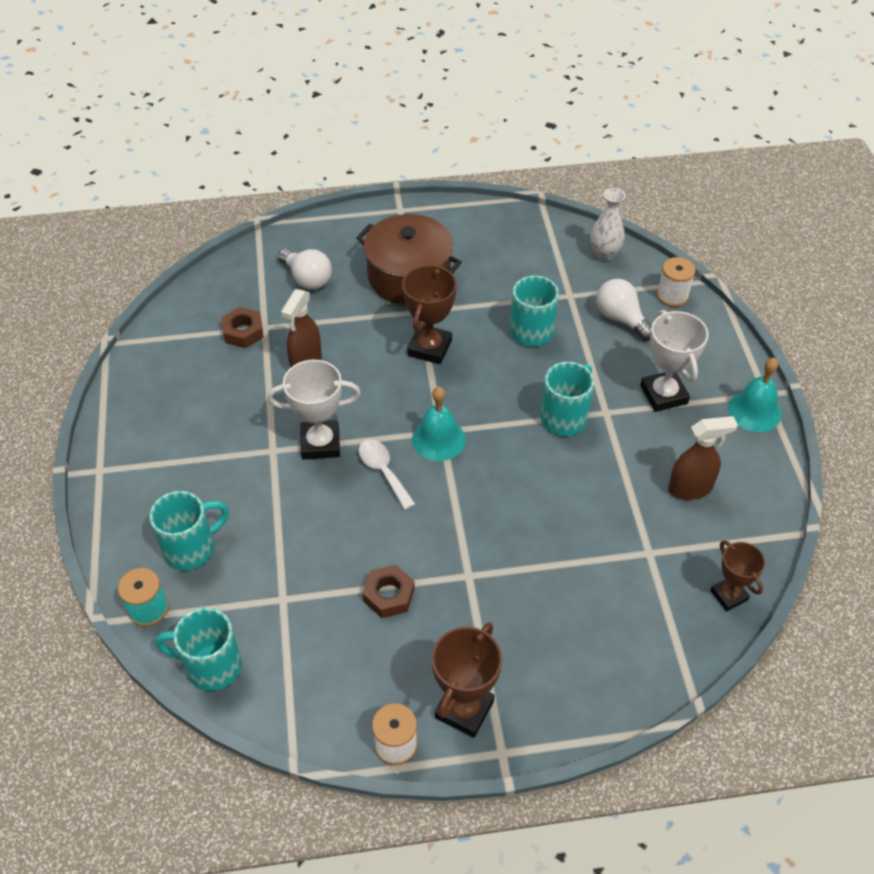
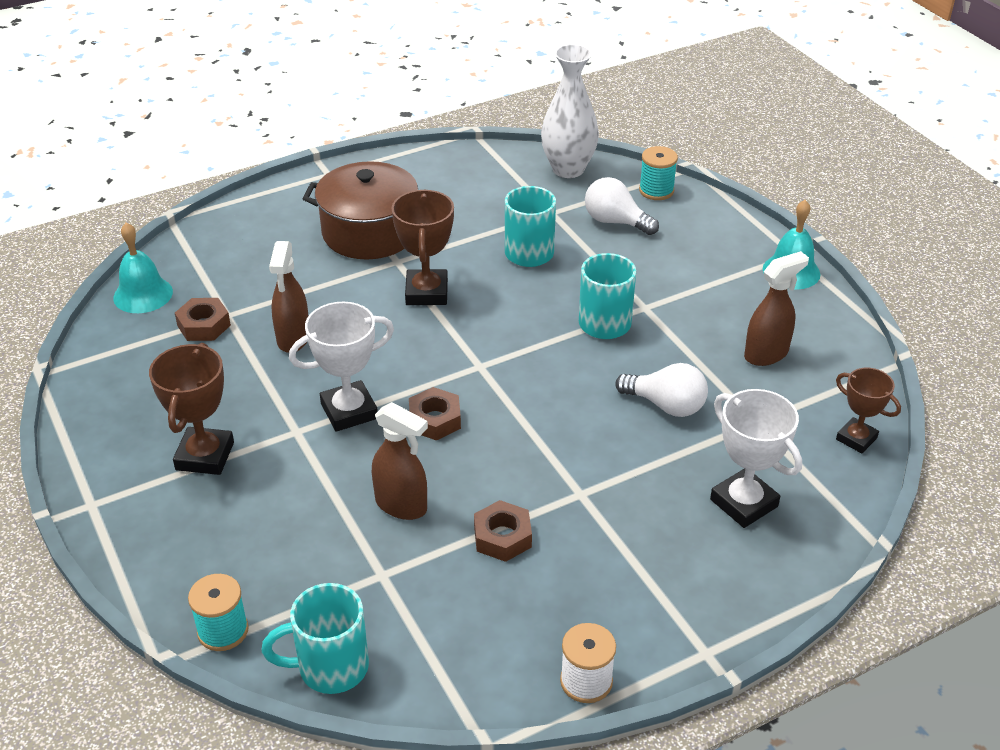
camera: 20 degrees left, 10 degrees down
(191, 548) = (246, 554): turquoise mug -> none
(307, 279) = (254, 259): white light bulb -> white light bulb (666, 405)
(324, 542) = (401, 505): none -> brown spray bottle
(383, 471) = (434, 420): white spoon -> brown nut
(438, 439) = (480, 374): turquoise bell -> turquoise bell (143, 294)
(464, 709) = (643, 623): brown trophy -> brown trophy (205, 456)
(604, 254) = (568, 169): white vase -> white vase, size x1.53
(663, 395) = (694, 278): white trophy -> white trophy (743, 503)
(672, 296) = (656, 190): white spool -> turquoise spool

